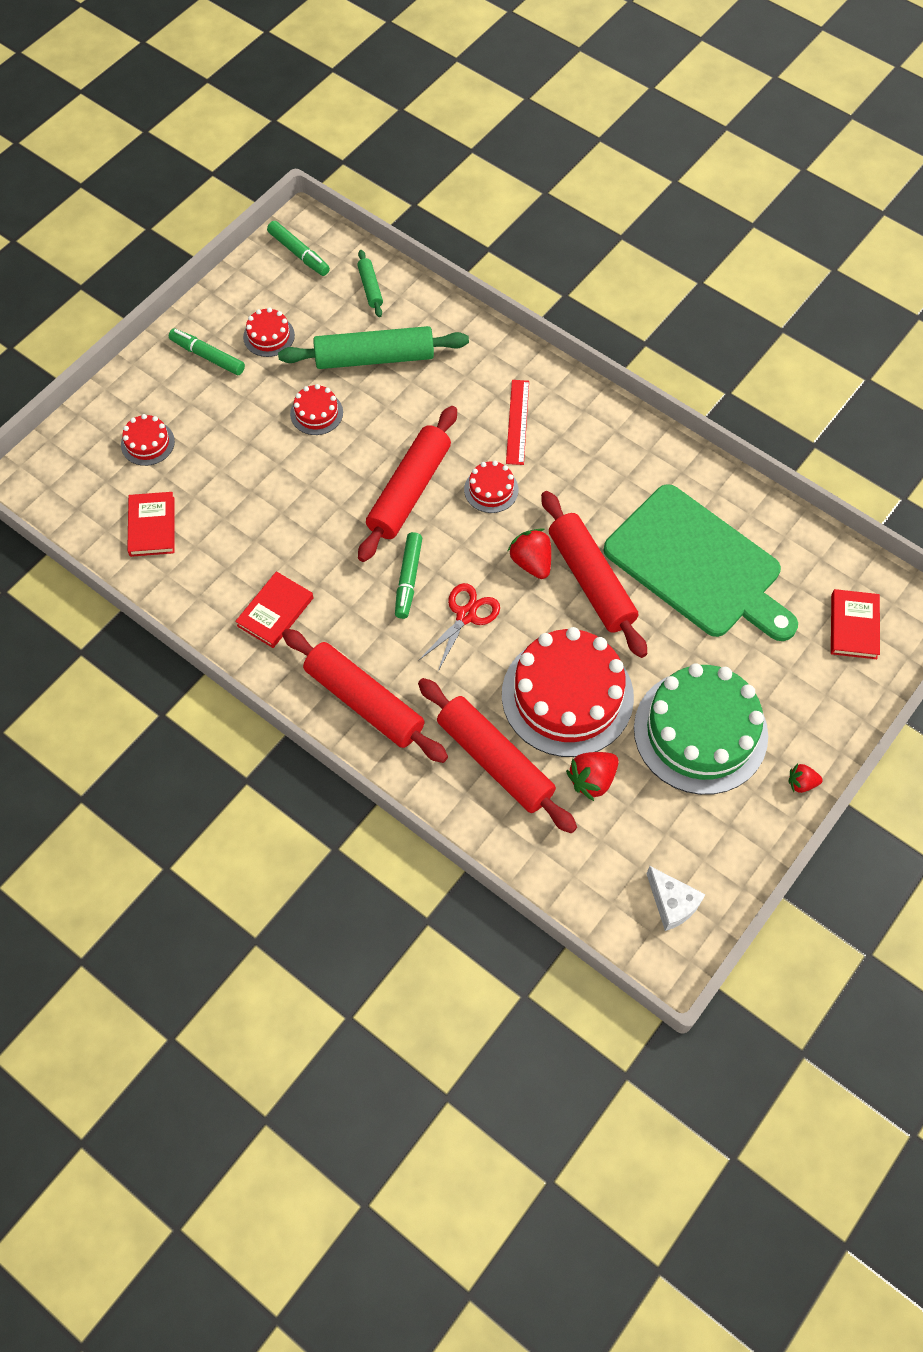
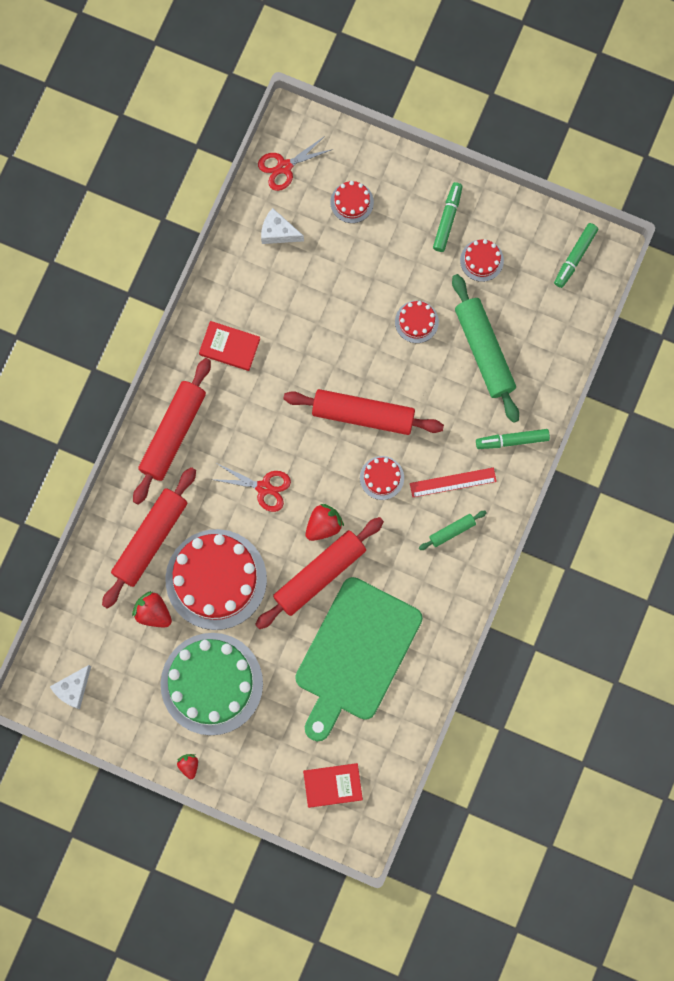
camera: 75 degrees right, 15 degrees up
(73, 501) = (284, 167): none -> red scissors
(152, 526) = (278, 232): red book -> white cheese
(370, 288) = (556, 326): green rolling pin -> green rolling pin (452, 531)
(408, 579) = (283, 436): green marker -> green marker (512, 440)

